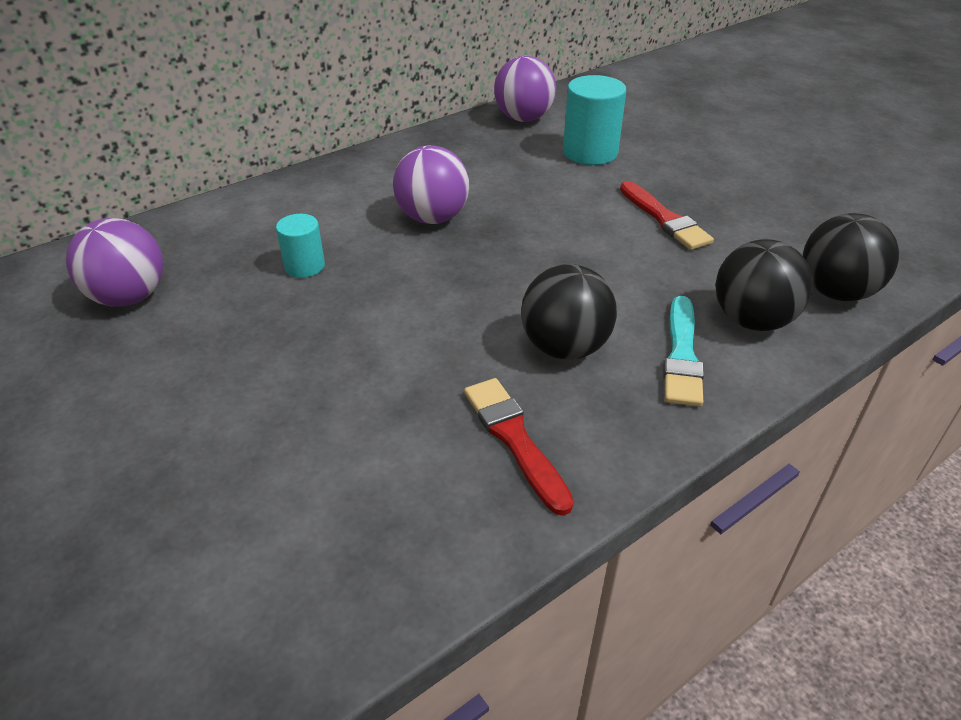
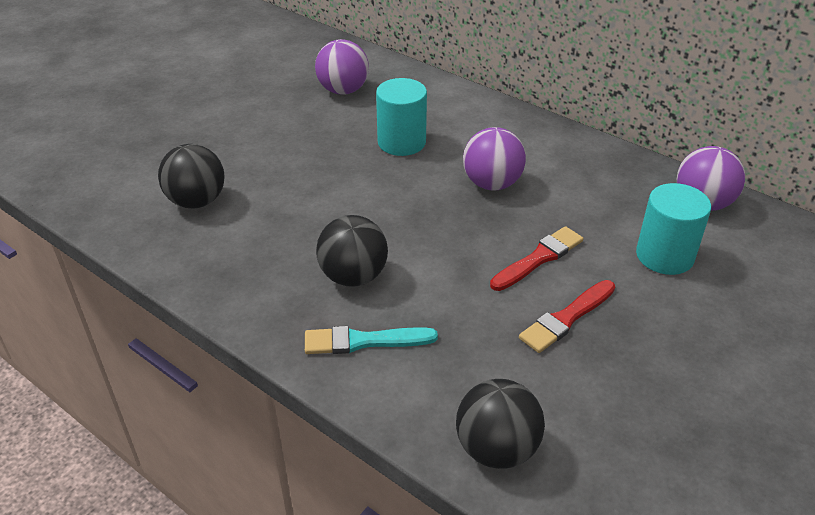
camera: 75 degrees right, 0 degrees up
(304, 266) = (401, 142): turquoise cylinder -> turquoise cylinder, size x1.70
(514, 439) = (255, 266): red brush -> red brush (539, 258)
(752, 320) = (426, 384): black ball -> black ball (197, 201)

